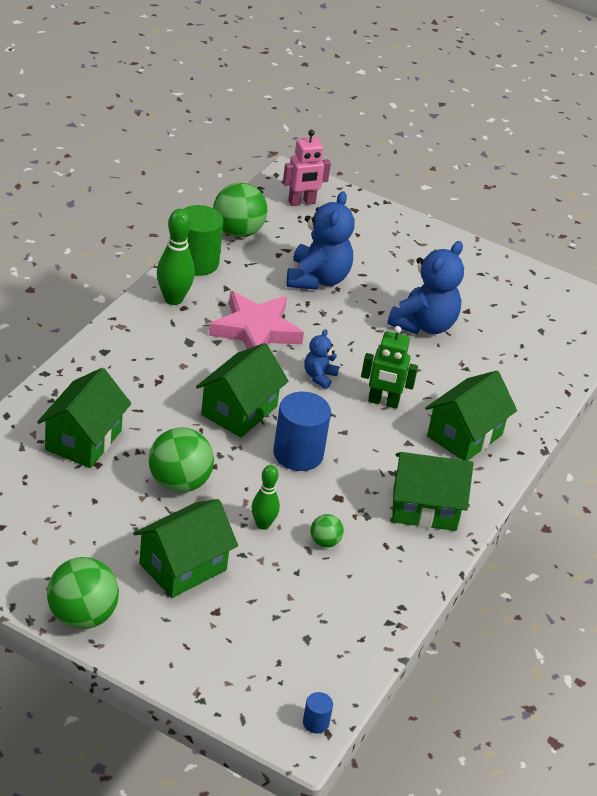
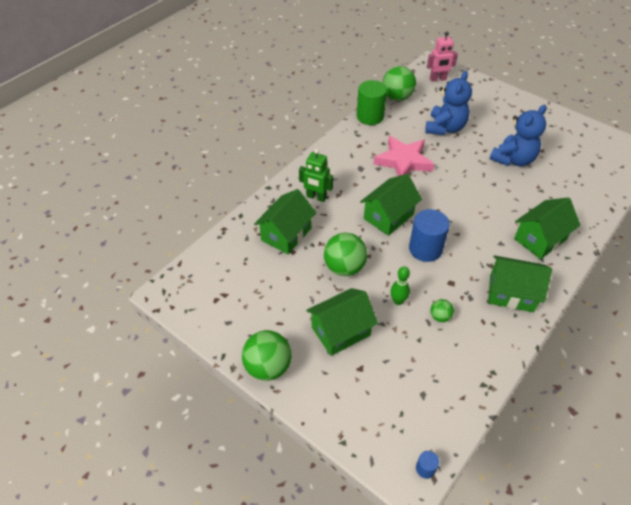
camera: 15 degrees right, 10 degrees up
(173, 299) = (353, 140): green bowling pin -> none
(319, 376) = (442, 194): blue teddy bear -> none
(383, 402) = (484, 213): green robot -> green robot (316, 197)

